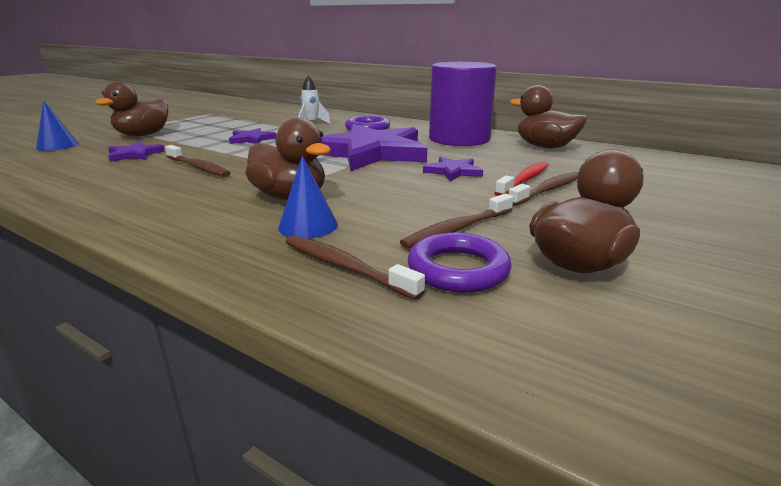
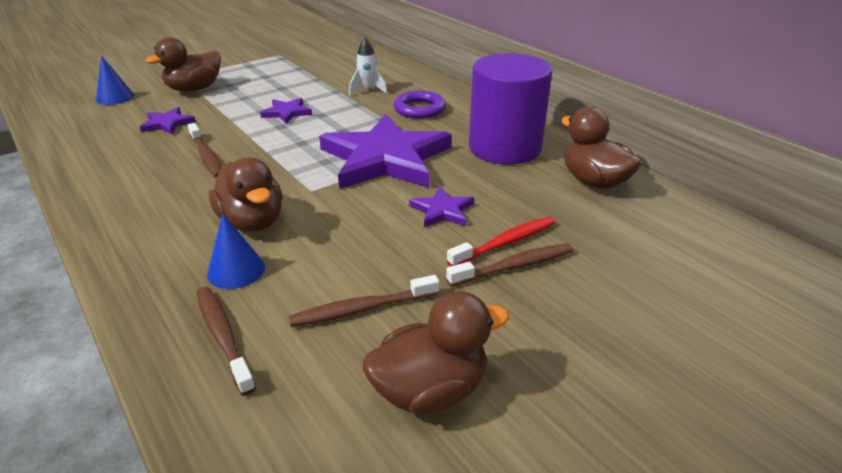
camera: 20 degrees right, 10 degrees up
(458, 269) = (312, 366): purple ring -> none

